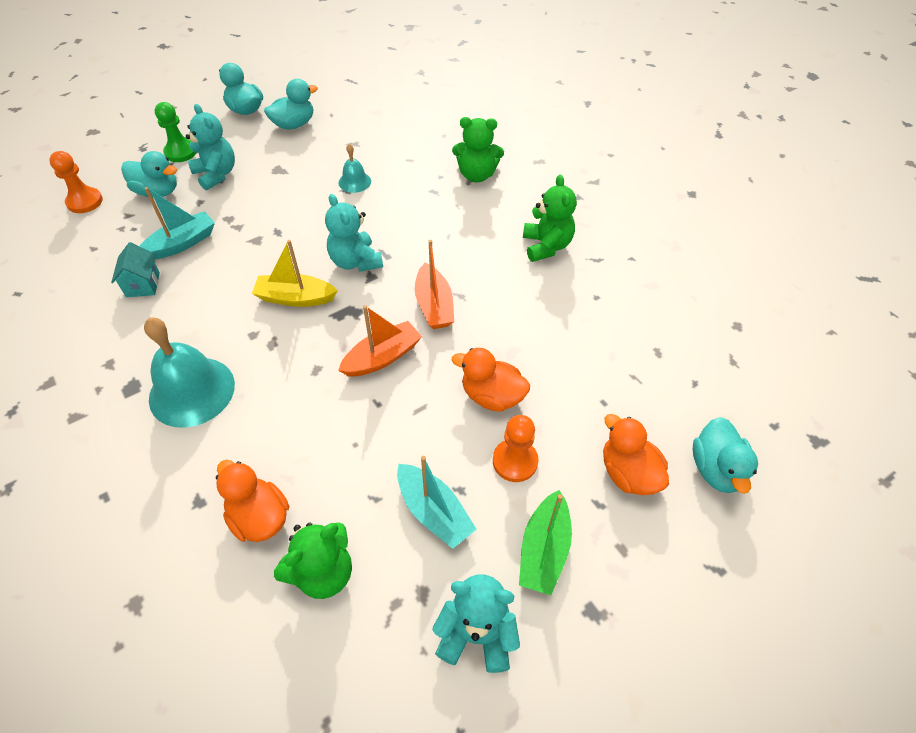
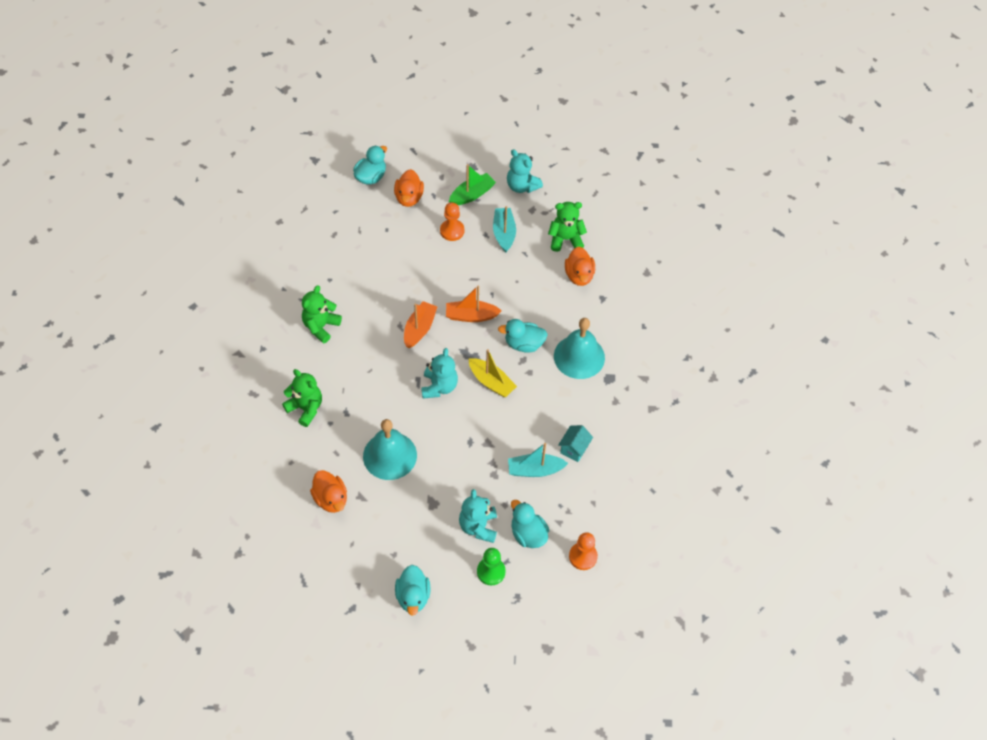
camera: 145 degrees left, 5 degrees up
(294, 124) = (388, 550): turquoise duck -> turquoise duck (524, 344)
(354, 182) = (390, 455): turquoise bell -> turquoise bell, size x1.98
(492, 396) = (435, 263): orange duck -> orange duck (331, 499)

